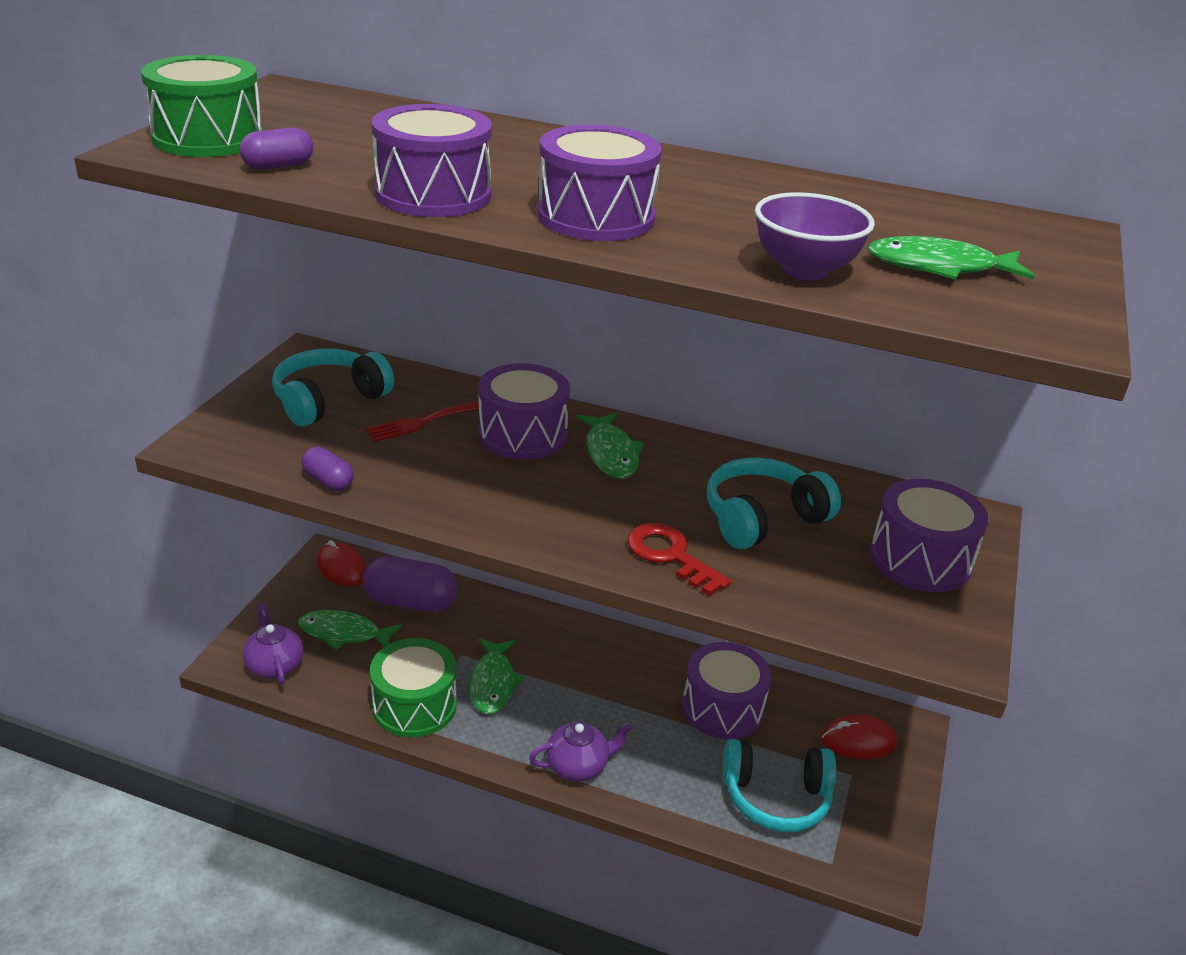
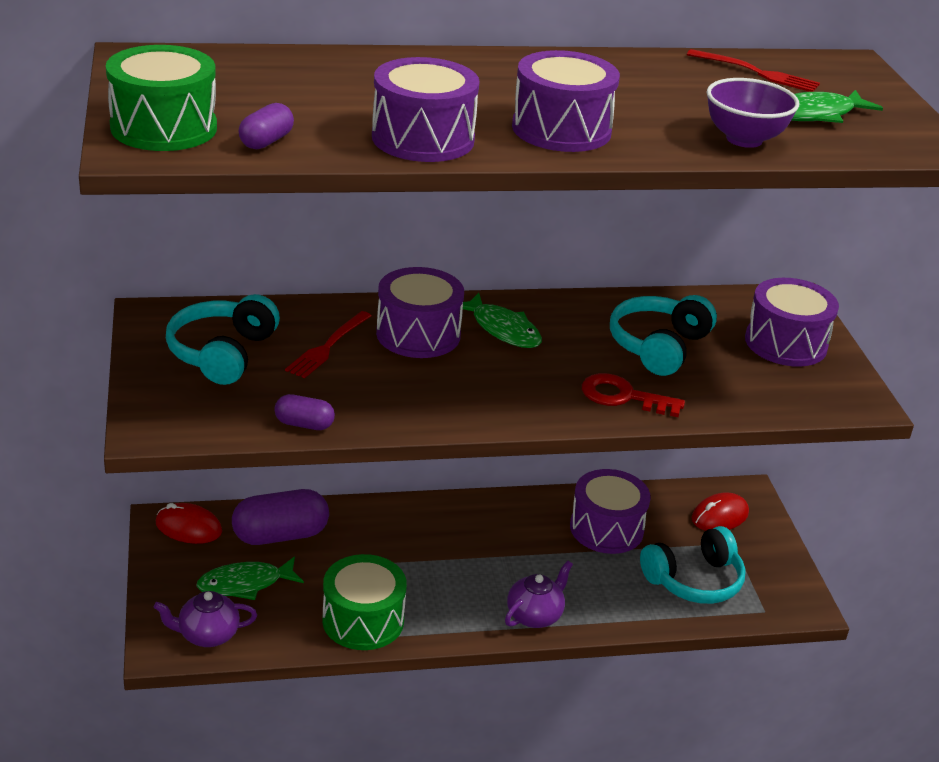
camera: 30 degrees left, 0 degrees up
(274, 666) = (207, 635): purple teapot -> purple teapot turned 45 degrees counterclockwise
(493, 683) = (412, 577): green fish -> none
(921, 215) = (757, 73): none -> red fork

